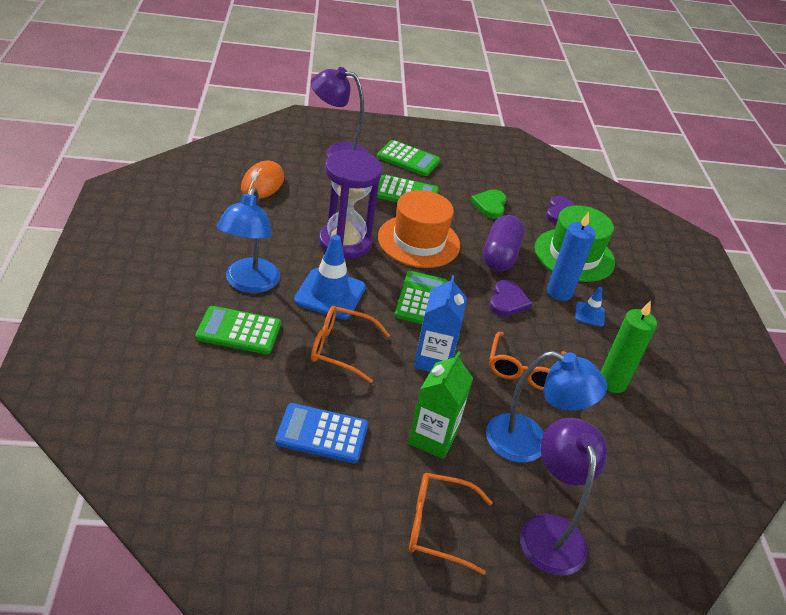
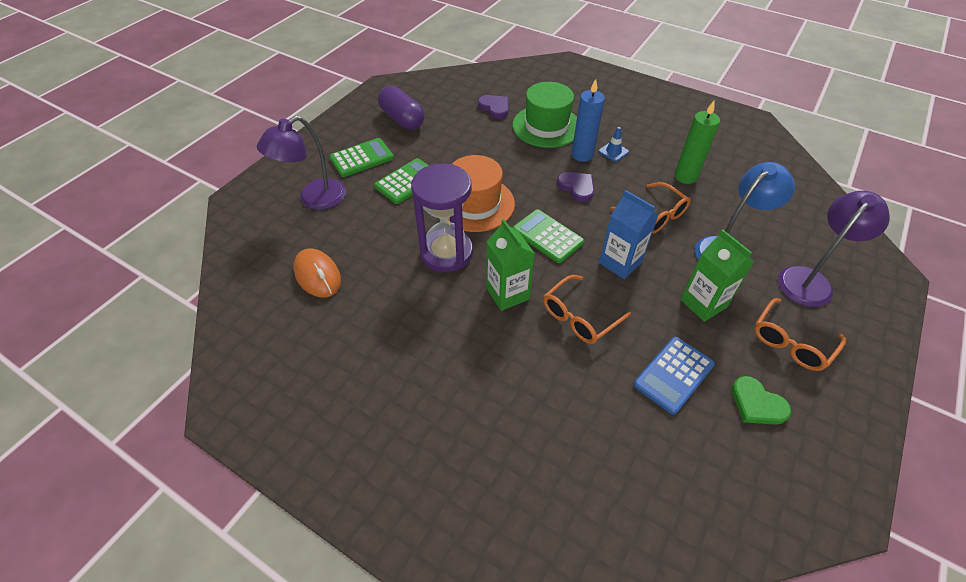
camera: 50 degrees left, 10 degrees up
(238, 331) = (520, 384): green calculator -> none
(249, 284) = (459, 348): blue lamp -> none
(330, 294) = (507, 293): blue traffic cone -> green carton
(490, 205) = (459, 140): green heart -> green heart (756, 404)
(500, 255) = (522, 165): purple capsule -> purple capsule (402, 119)
(550, 530) = (810, 280): purple lamp -> purple lamp turned 105 degrees clockwise

